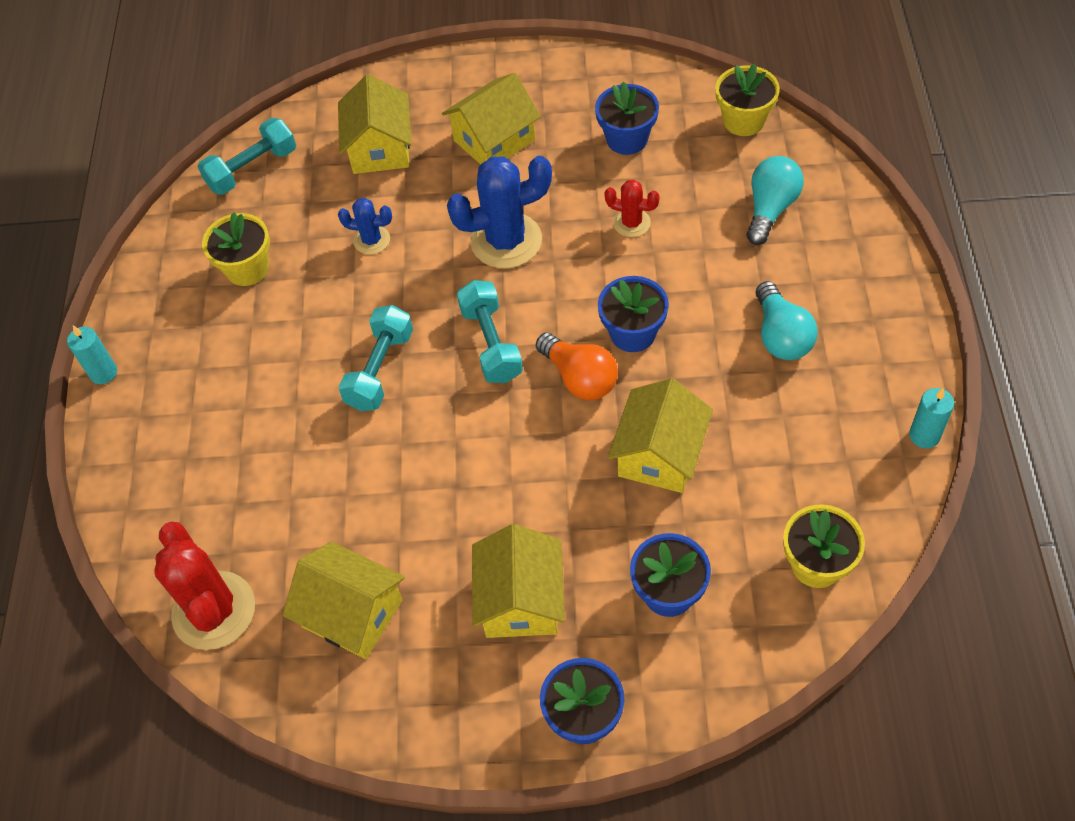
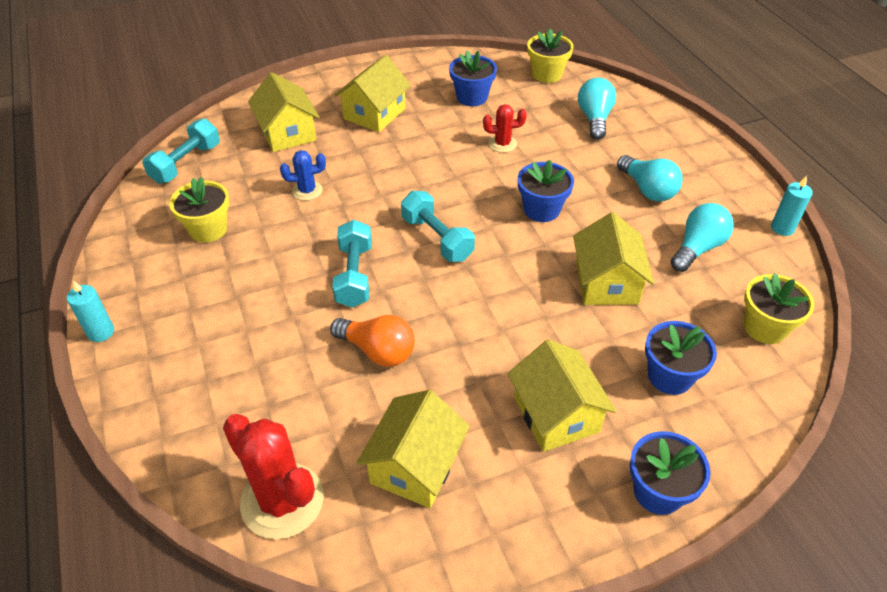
camera: 25 degrees left, 10 degrees down
(352, 613) = (415, 466): yellow house -> yellow house turned 75 degrees counterclockwise
(506, 241) = (415, 171): blue cactus -> none
(580, 378) = (518, 246): orange light bulb -> orange light bulb (378, 351)
(797, 436) = (697, 248): none -> turquoise light bulb

